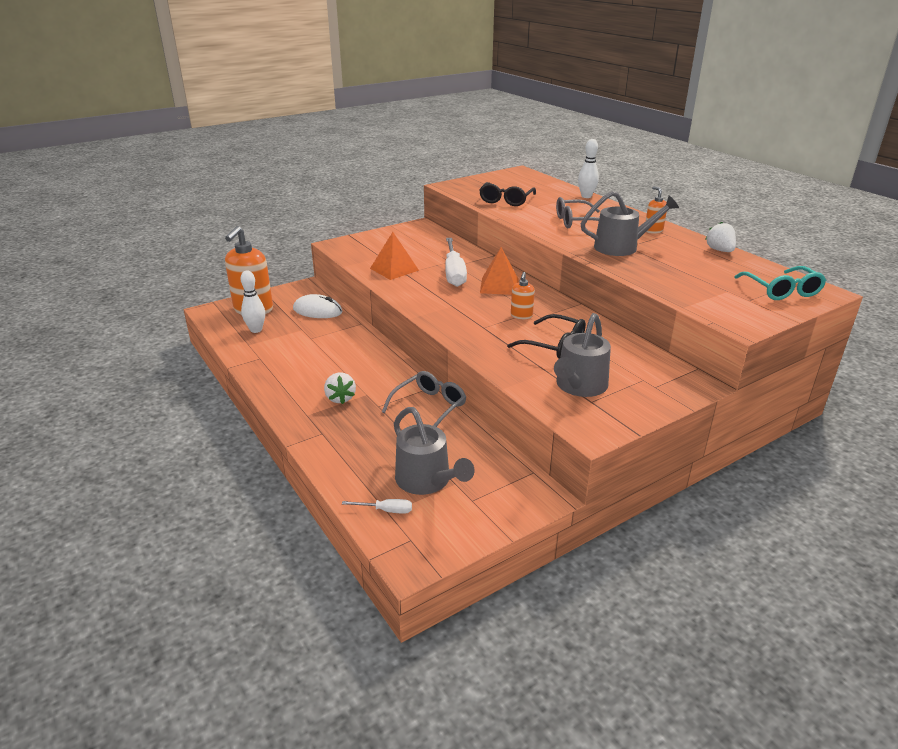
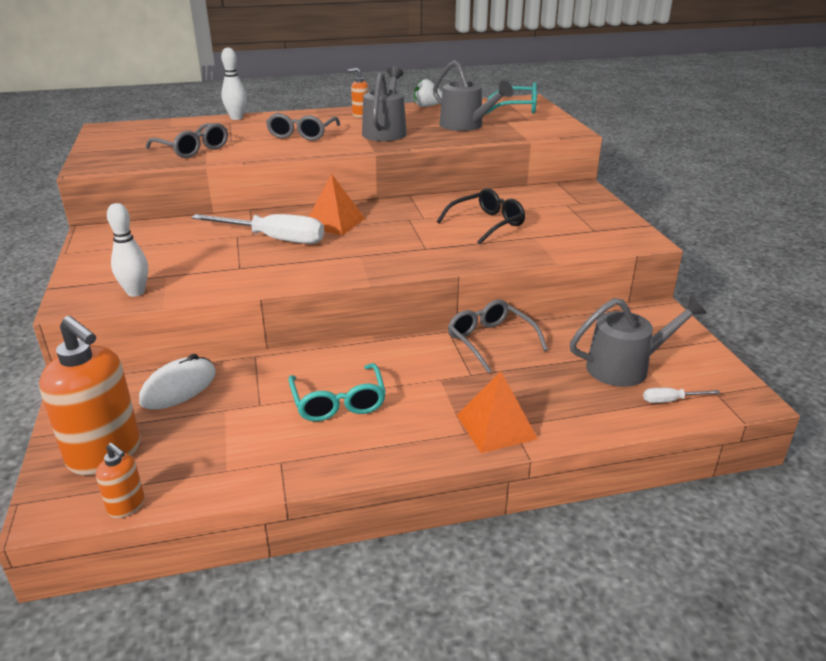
camera: 70 degrees left, 0 degrees up
(256, 330) = (183, 457): white bowling pin -> white bowling pin (136, 292)
(323, 362) = (338, 402): none -> turquoise glasses
(340, 398) = (439, 400): white strawberry -> none
(386, 510) = (670, 400): white screwdriver -> white screwdriver turned 120 degrees counterclockwise
(394, 269) = (219, 272): orange pyramid -> orange pyramid (496, 426)
(506, 200) = (193, 149): black glasses -> grey glasses
(521, 316) = (415, 225): orange soap dispenser -> orange soap dispenser (127, 506)
(579, 386) = (568, 229): grey watering can -> grey watering can (466, 126)

